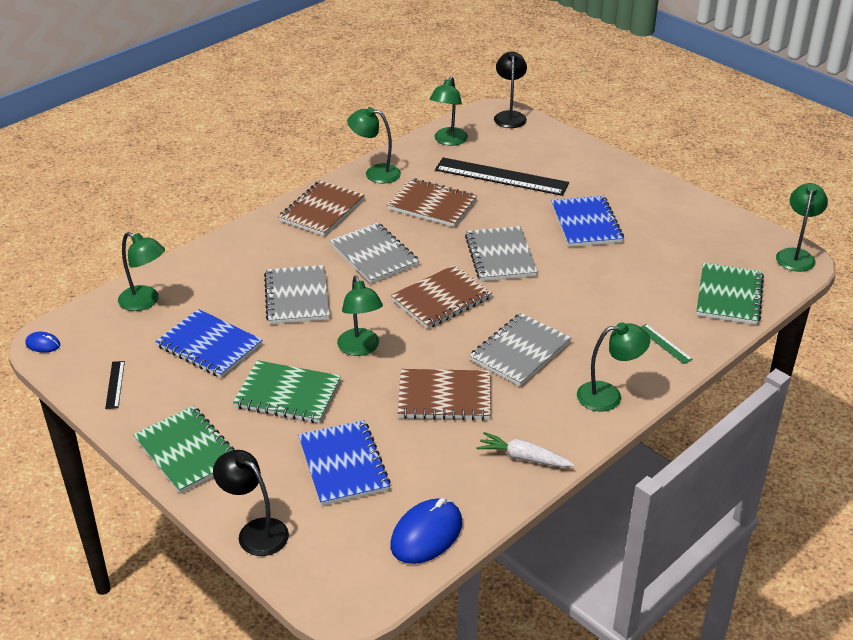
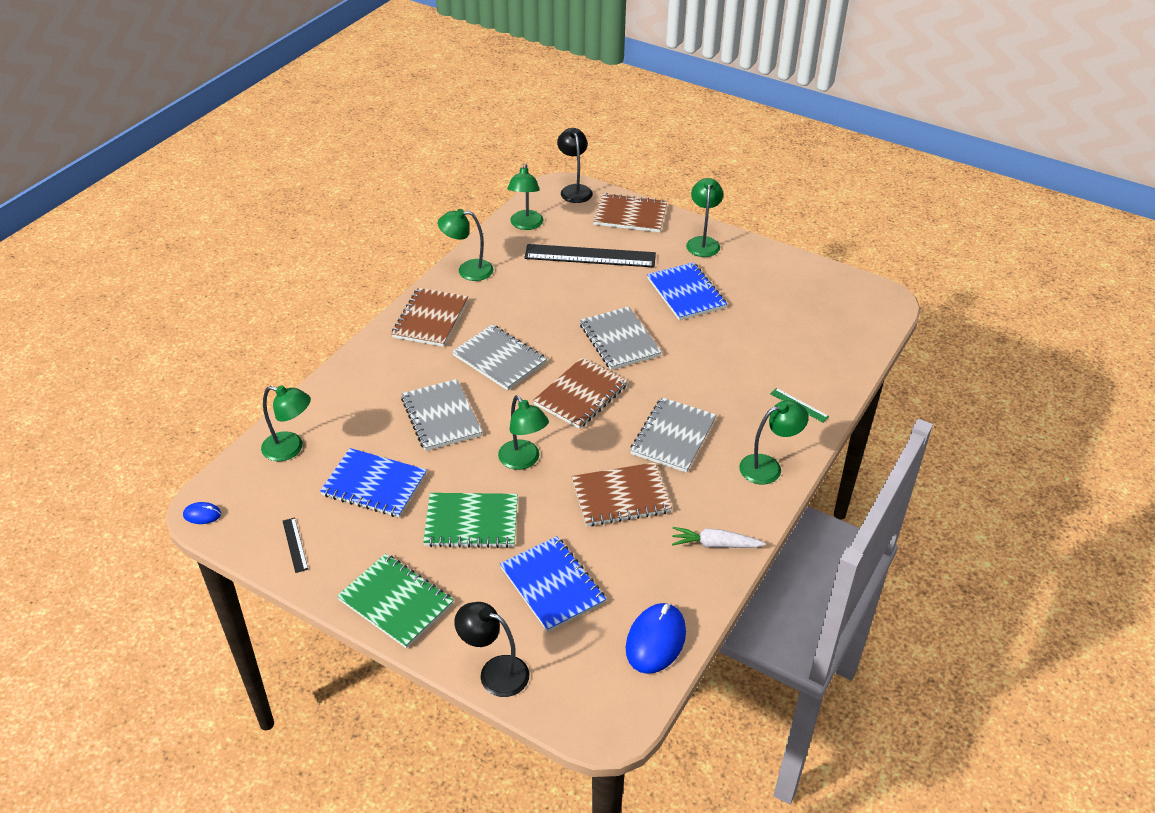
camera: 15 degrees left, 5 degrees up
(432, 205) = (535, 296): brown notebook -> brown notebook (630, 215)
(729, 296) = (838, 346): green notebook -> none
(796, 255) = (882, 295): green lamp -> green lamp (703, 242)

